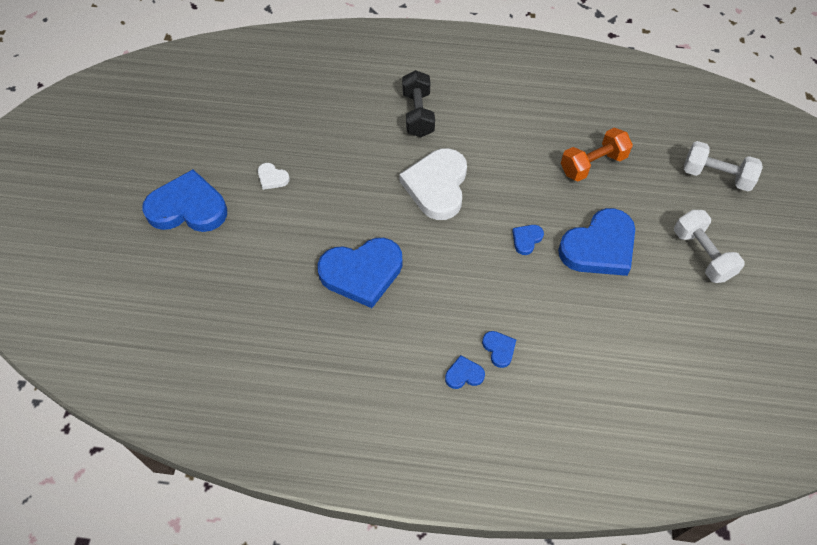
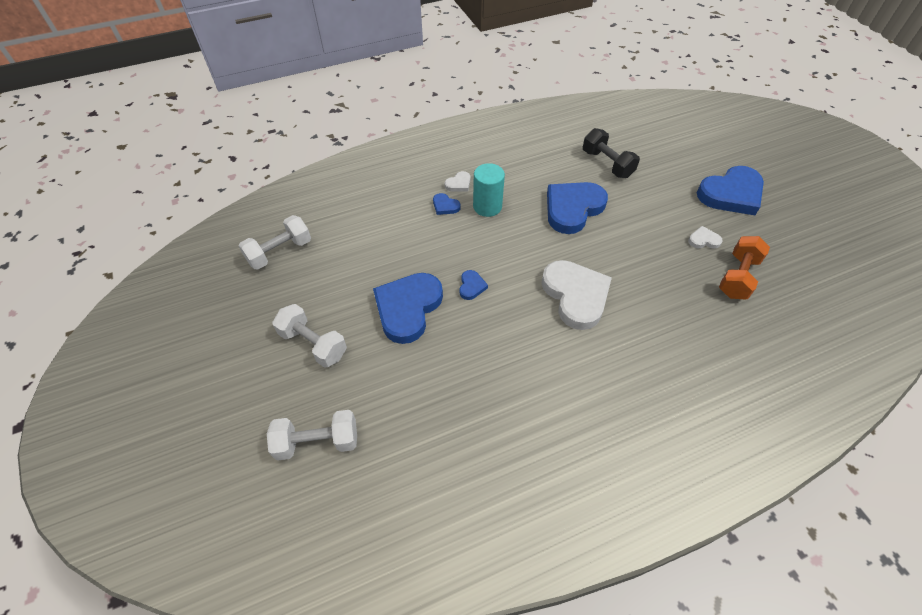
camera: 150 degrees right, 5 degrees down
(418, 114) = (653, 358): black dumbbell -> black dumbbell (607, 164)
(451, 323) = (487, 206): none -> turquoise cylinder
(464, 374) = (459, 184): blue heart -> white heart
(592, 164) = (452, 389): orange dumbbell -> orange dumbbell (737, 277)
(718, 380) = (280, 252): none -> white dumbbell

